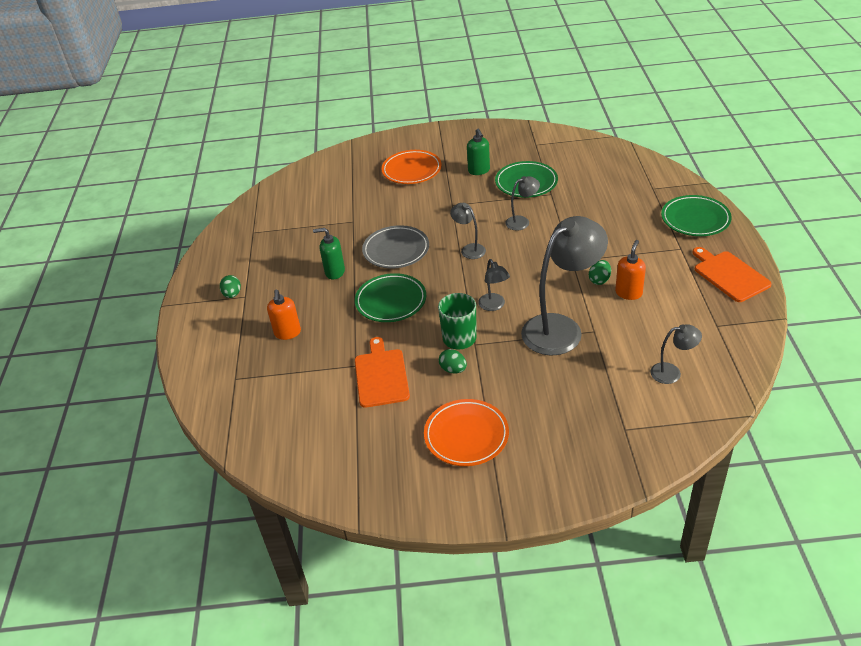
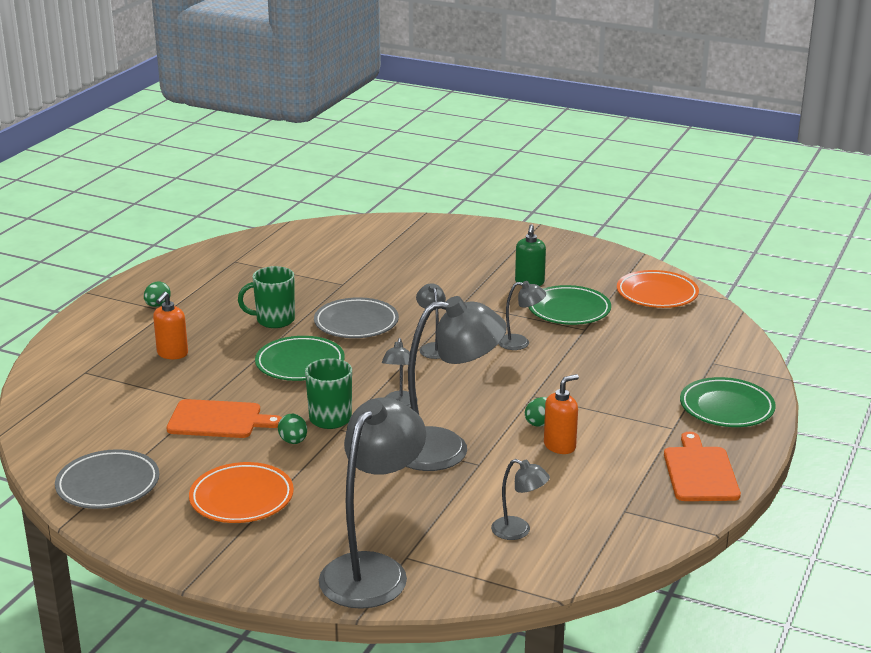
camera: 25 degrees right, 15 degrees down
(334, 272) = (274, 320): green soap dispenser -> green mug
(357, 472) = (108, 485): none -> grey plate
(381, 375) = (218, 420): orange cutting board -> orange cutting board turned 75 degrees clockwise
(411, 170) = (456, 259): orange plate -> orange plate (657, 294)
(615, 451) = (373, 570): none -> grey lamp

